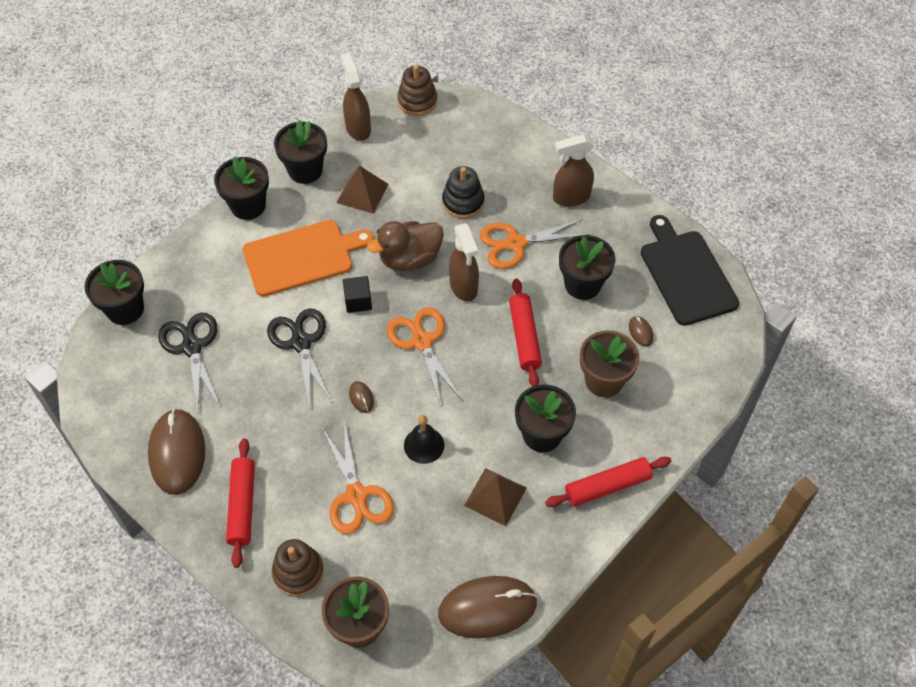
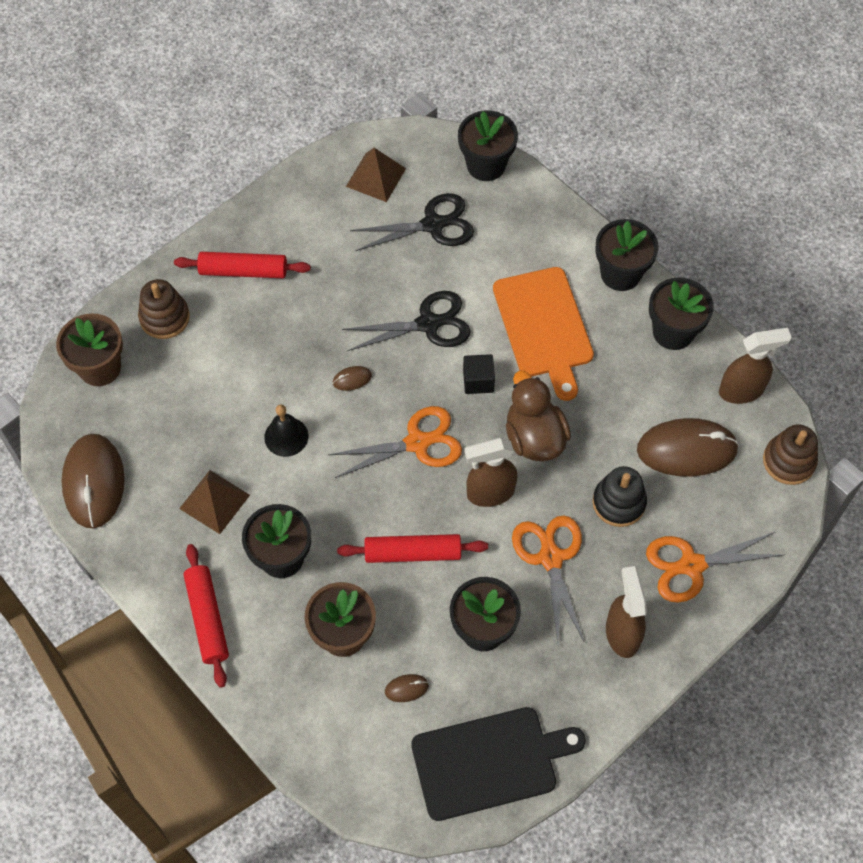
camera: 95 degrees right, 5 degrees up
(177, 453) = (309, 216): brown mouse -> brown mouse (686, 450)
(356, 496) = (237, 370): orange scissors -> orange scissors (691, 565)
(362, 193) = (636, 391): brown pyramid -> brown pyramid (375, 177)

